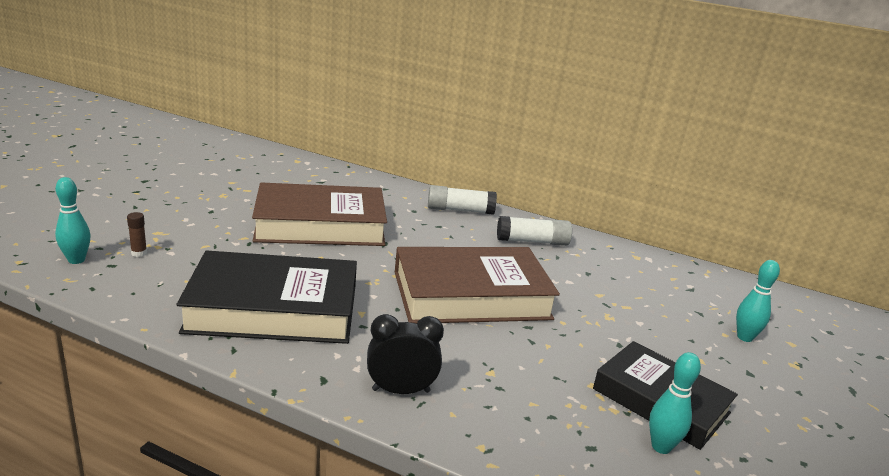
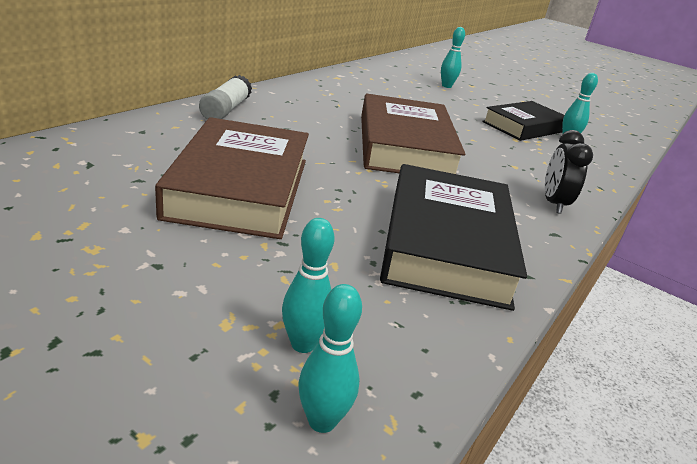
camera: 80 degrees left, 5 degrees up
(139, 253) = (303, 344): brown glue stick -> turquoise bowling pin
(532, 241) = (305, 100): white glue stick -> none

